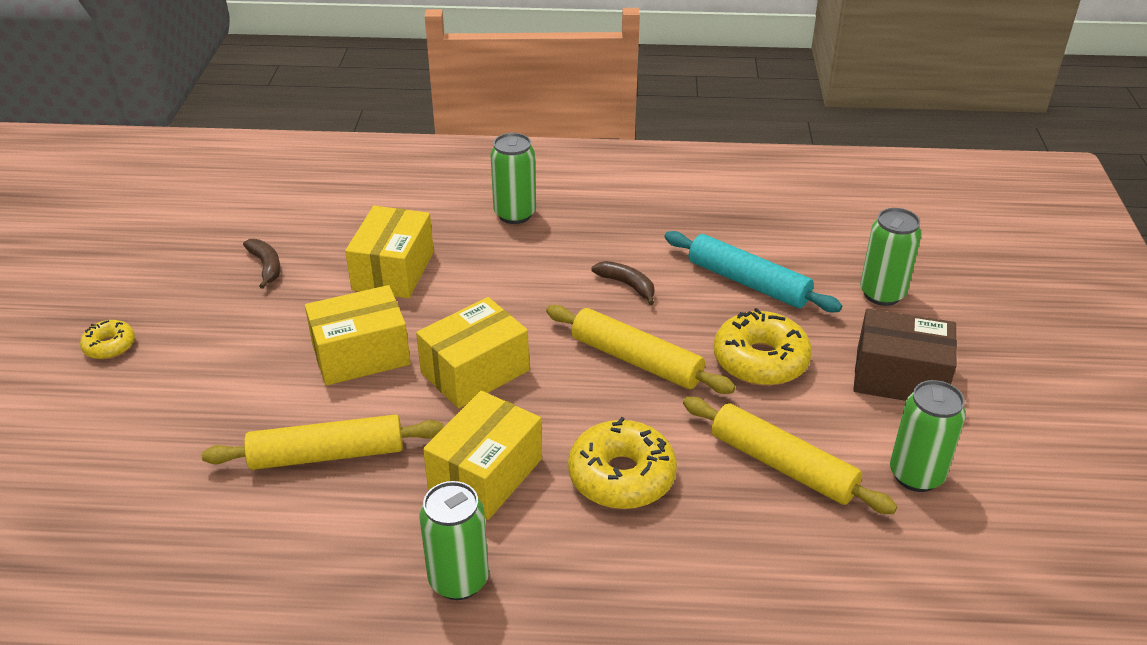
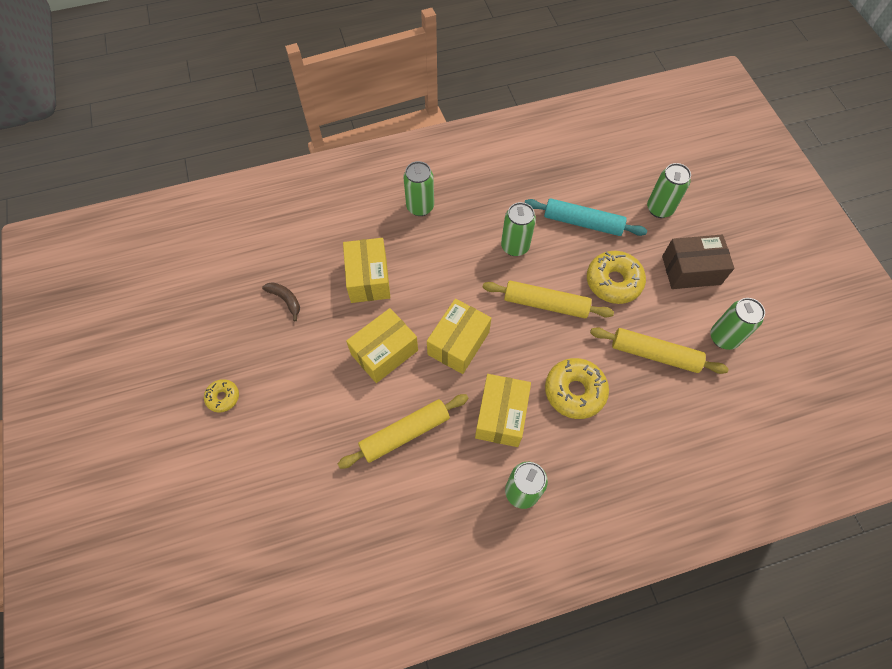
camera: 20 degrees left, 25 degrees up
(627, 285) = (515, 246): brown banana -> green can

